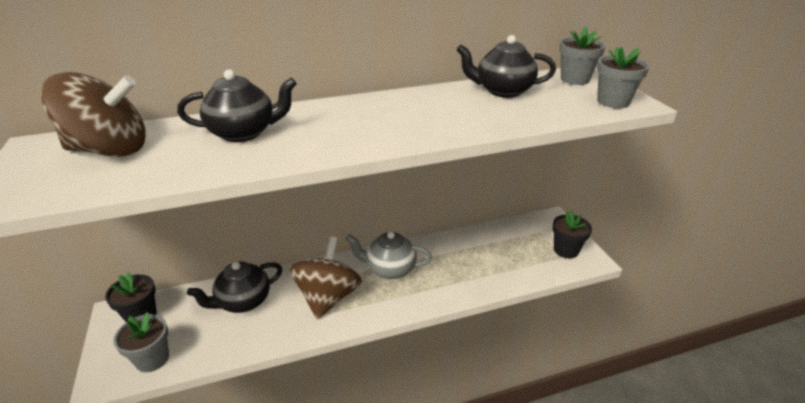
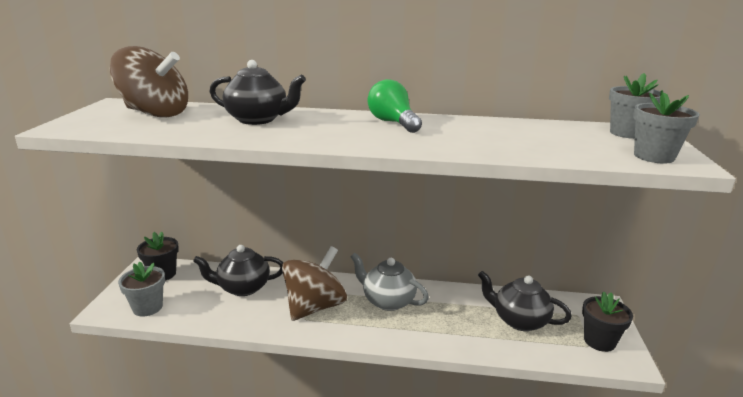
camera: 25 degrees right, 10 degrees down
(382, 107) = (393, 123): none -> green light bulb
(503, 91) = (529, 129): black teapot -> black teapot (519, 320)

